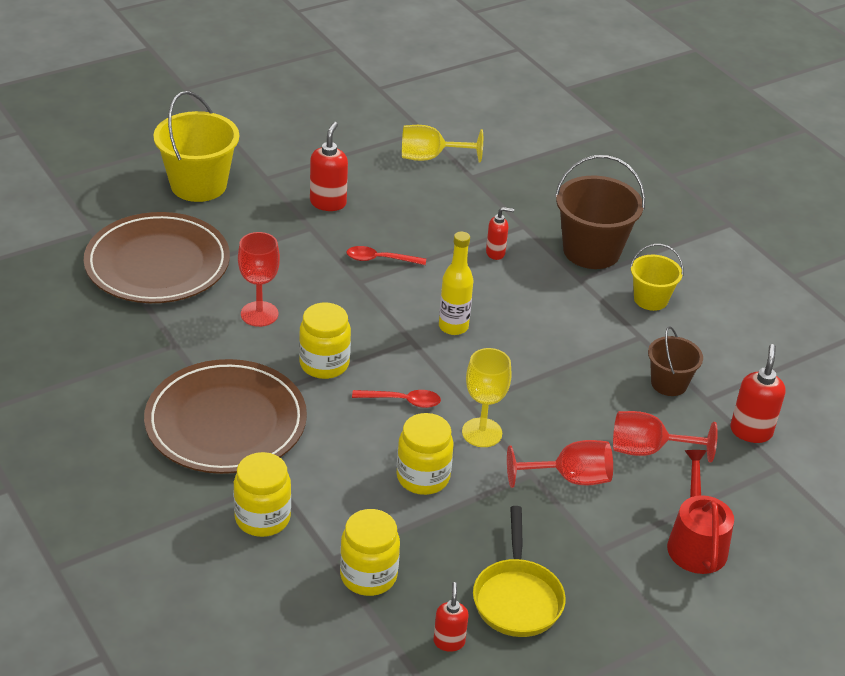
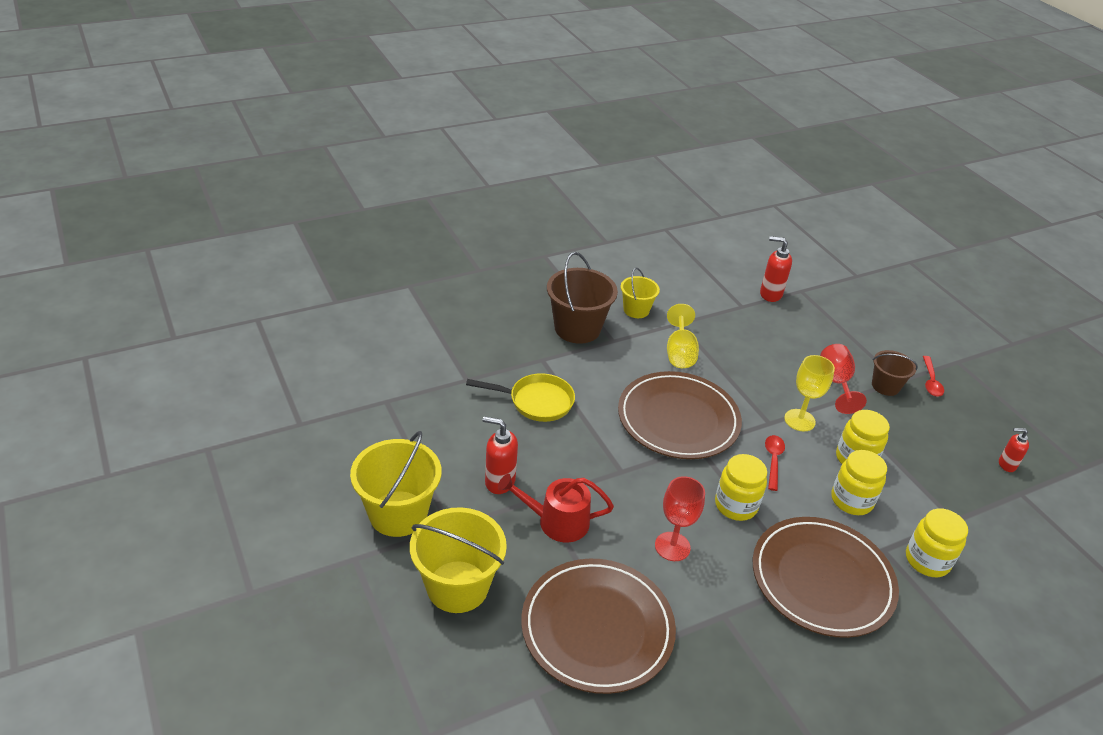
camera: 85 degrees left, 0 degrees up
(277, 148) = (398, 513): none -> yellow bucket
(368, 576) = (964, 501): yellow jar -> yellow jar (851, 500)
(380, 259) = (589, 454): red spoon -> red spoon (931, 381)
(430, 157) = (432, 402): yellow goblet -> yellow goblet (679, 353)
(453, 327) = (678, 419): yellow bottle -> brown plate
(495, 253) = (579, 381): red soap dispenser -> none
(517, 598) = (955, 426): yellow pan -> yellow pan (536, 402)
(647, 450) = (798, 342): red goblet -> none
(669, 383) = (729, 319): brown bucket -> brown bucket (885, 386)
(695, 543) = (878, 338): red watering can -> red watering can (557, 521)

